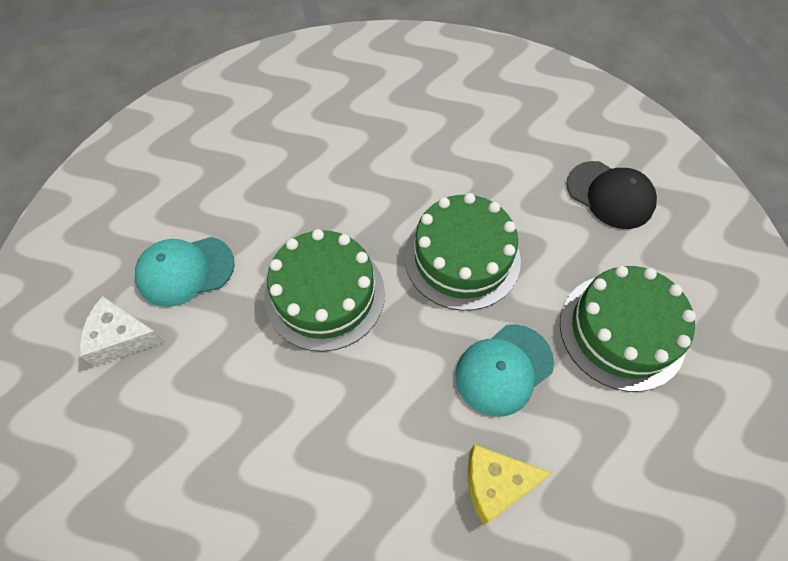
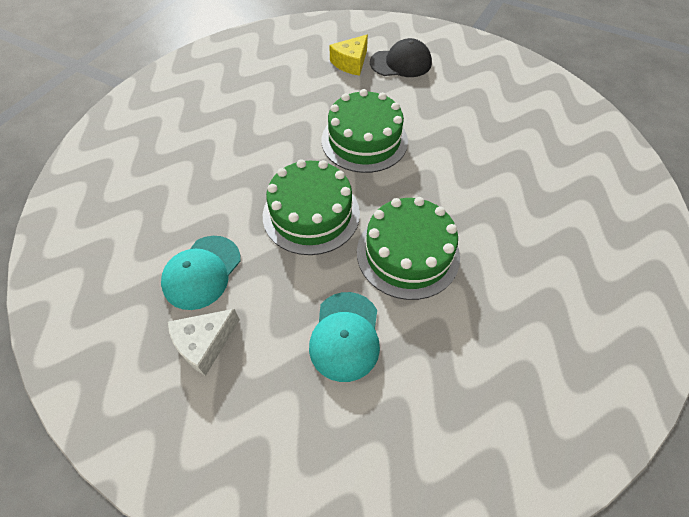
camera: 45 degrees left, 5 degrees down
(496, 484) = (505, 225): yellow cheese -> yellow cheese (351, 63)
(503, 369) = (447, 174): turquoise cap -> turquoise cap (345, 336)
(622, 331) = (477, 116): green cake -> green cake (408, 253)

